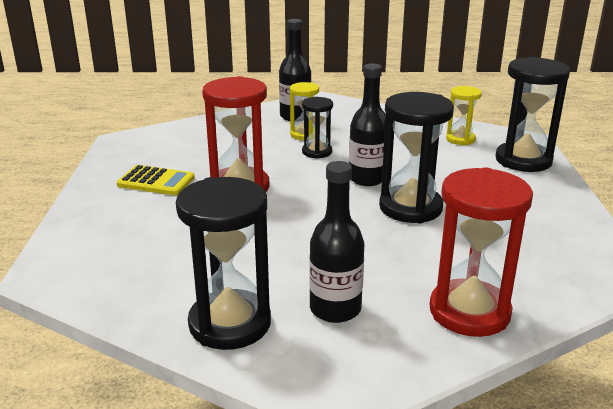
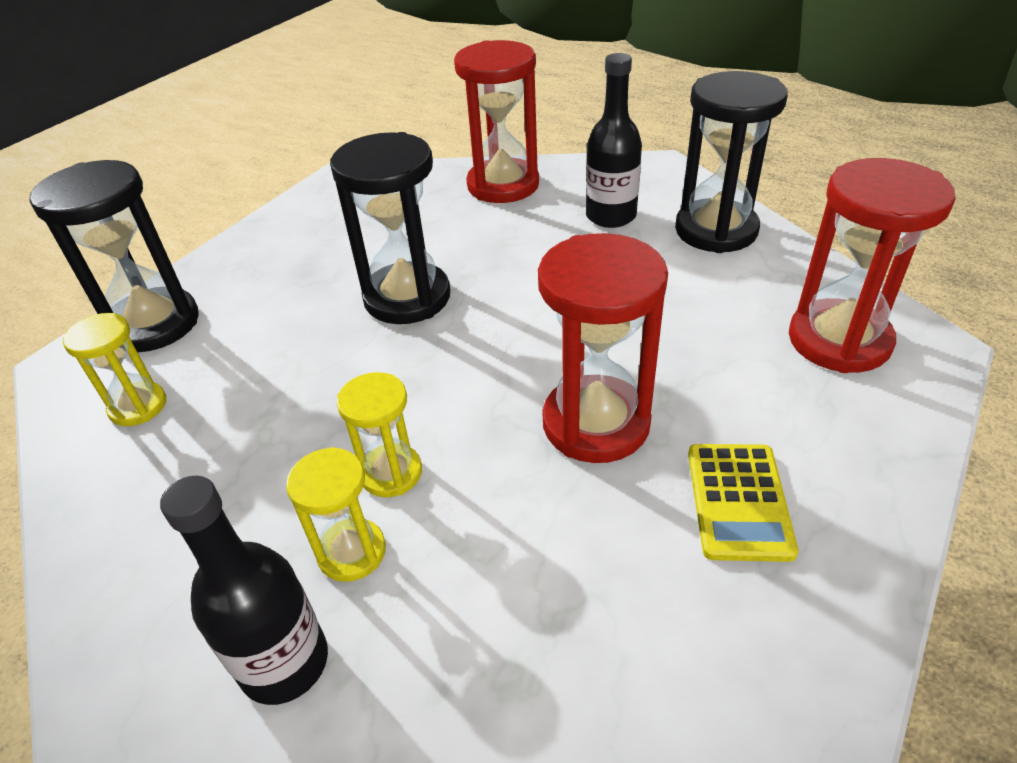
camera: 145 degrees left, 15 degrees up
(109, 261) = (839, 340): none -> red hourglass
(156, 181) = (738, 501): yellow calculator -> yellow calculator turned 135 degrees counterclockwise
(317, 152) = (391, 473): black hourglass -> yellow hourglass
(367, 179) = (393, 368): black bottle -> none

